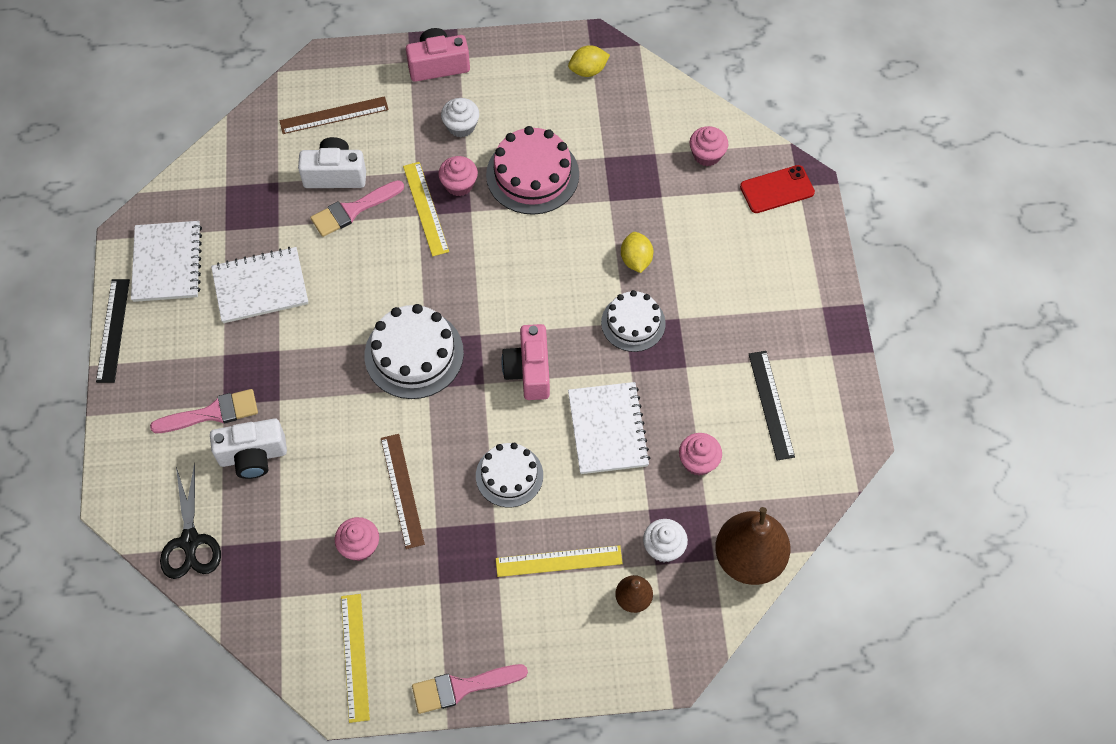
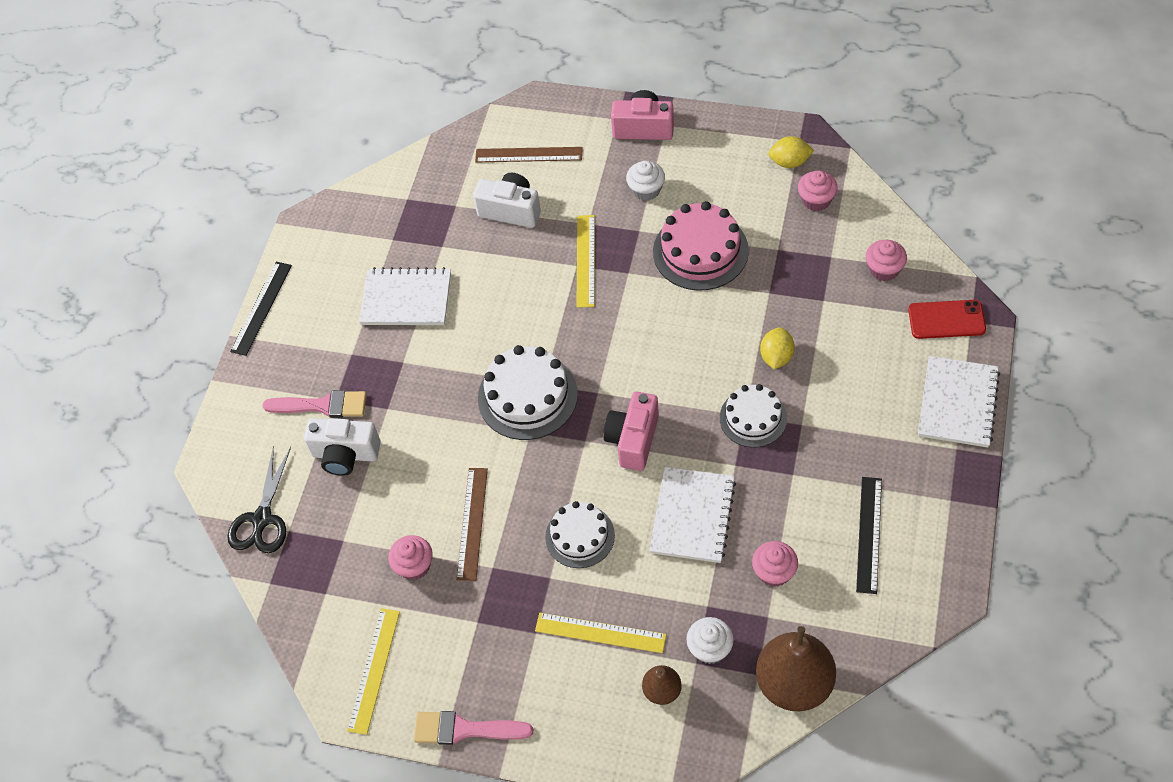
camera: 25 degrees right, 5 degrees down
(167, 263) = (330, 258): white notebook -> white notebook (958, 403)
(353, 210) = (516, 247): pink brush -> none
(459, 184) = (625, 245): pink cupcake -> pink cupcake (816, 200)

